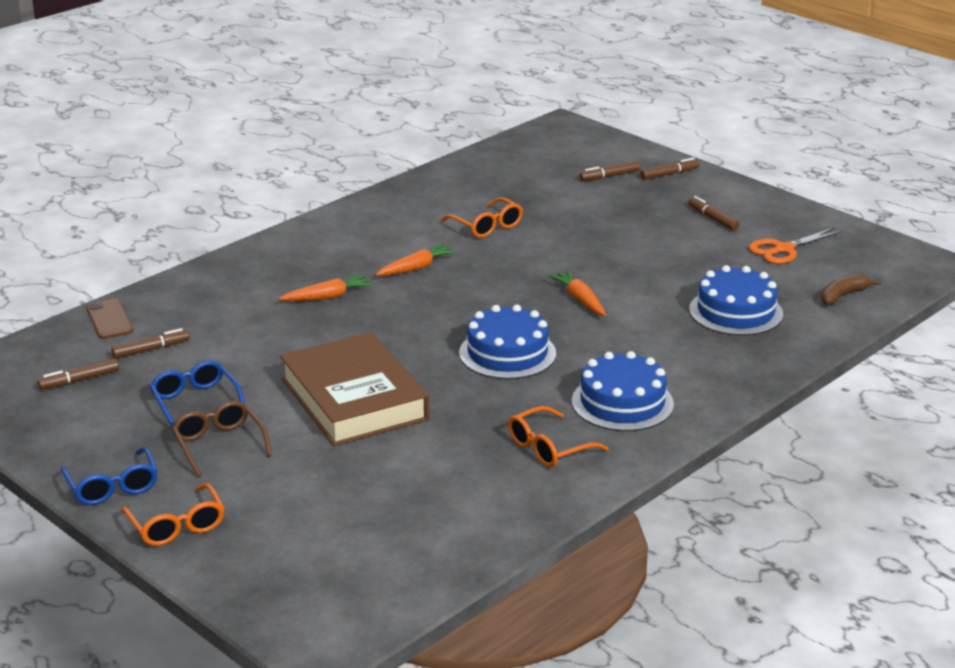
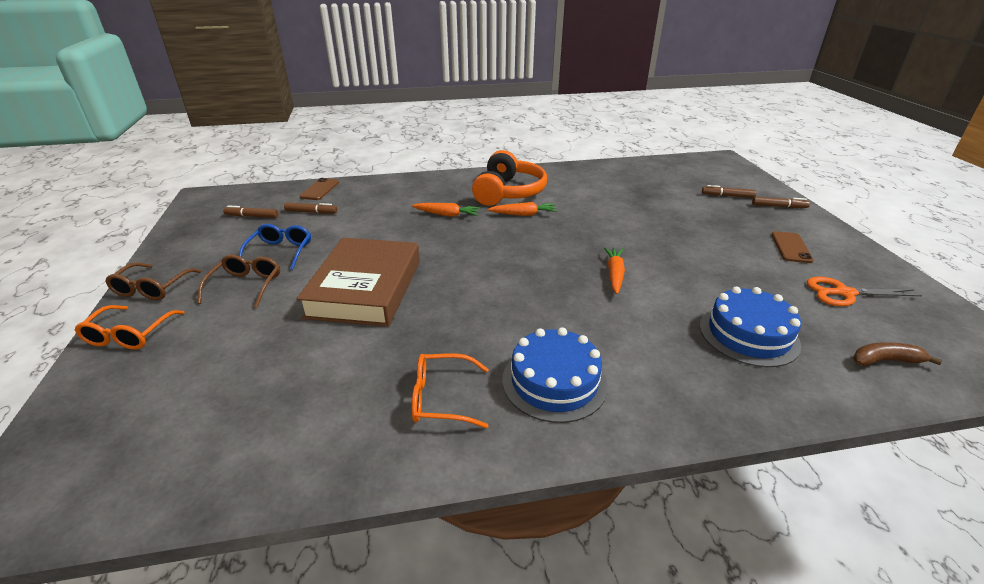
camera: 35 degrees right, 5 degrees up
(113, 487) = (152, 288): blue glasses -> brown glasses
(363, 247) = (508, 192): none -> orange headphones
(487, 226) = (602, 203): orange glasses -> none
(507, 353) = (511, 296): blue cake -> none
(712, 218) = (791, 247): brown marker -> brown phone

